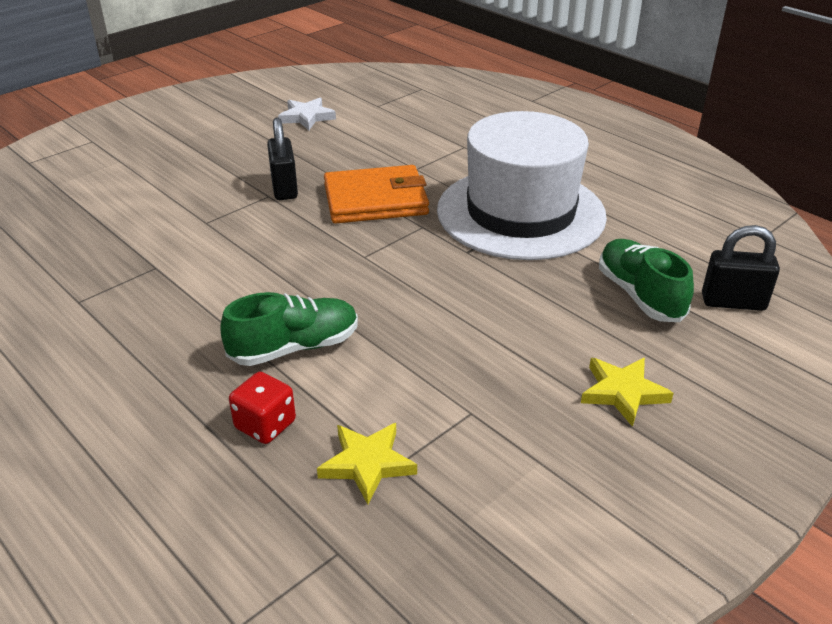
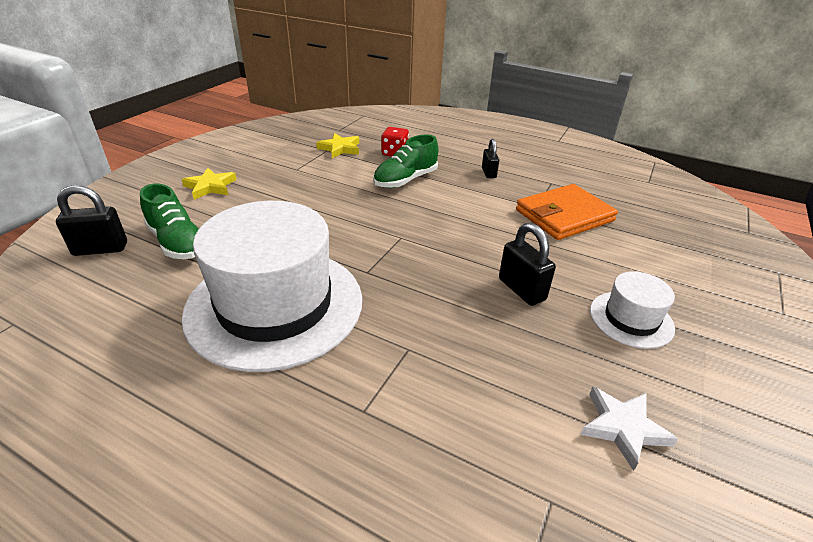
camera: 160 degrees right, 0 degrees up
(147, 338) = (488, 173): none -> black padlock
(220, 156) = (631, 319): none -> white hat
(375, 200) = (425, 293): orange wallet -> orange wallet (564, 215)

